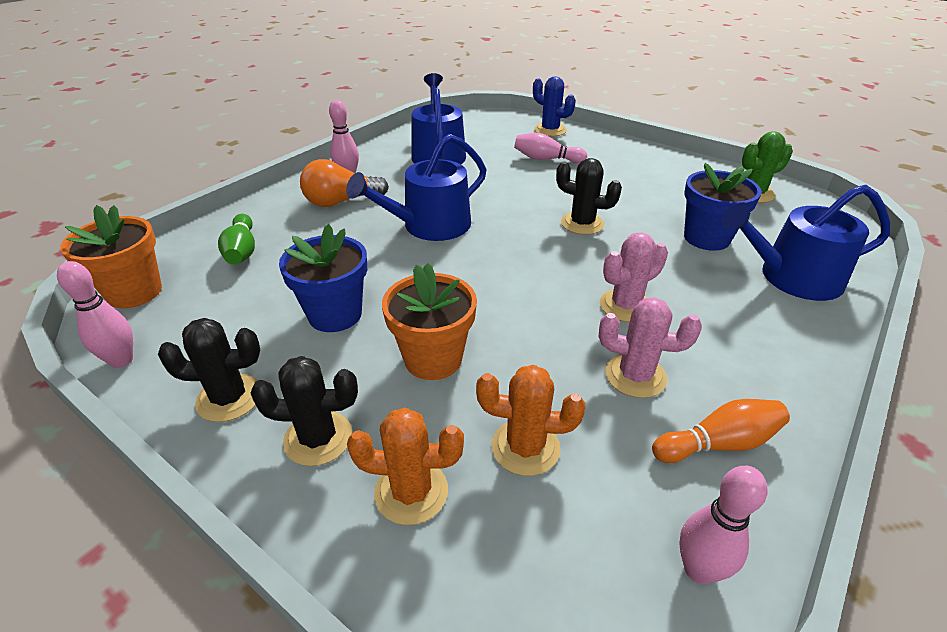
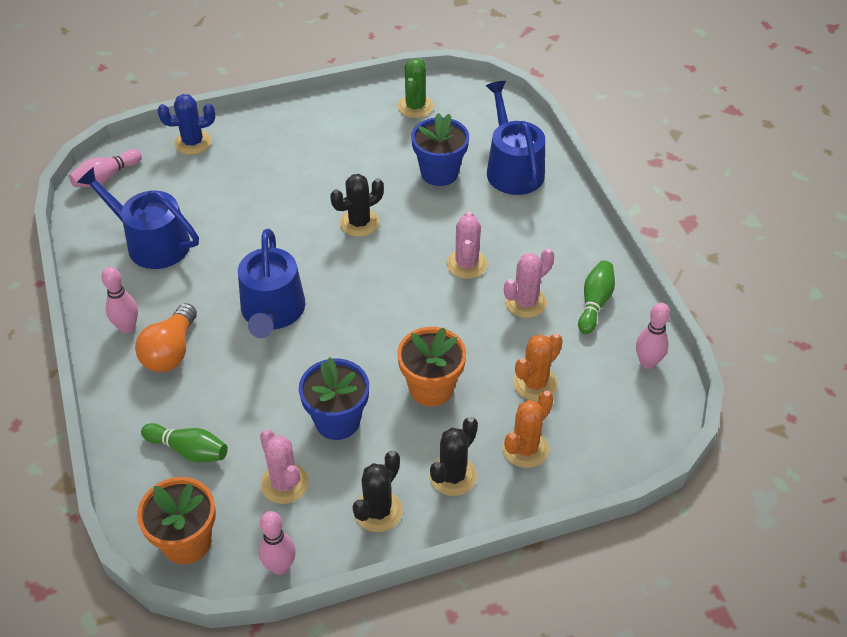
camera: 55 degrees left, 10 degrees up
(233, 317) = (284, 483): none -> pink cactus
(546, 159) = (243, 179): pink bowling pin -> pink bowling pin (106, 177)
(718, 443) = (594, 303): orange bowling pin -> green bowling pin
(792, 277) = (512, 168): blue watering can -> blue watering can turned 135 degrees clockwise

